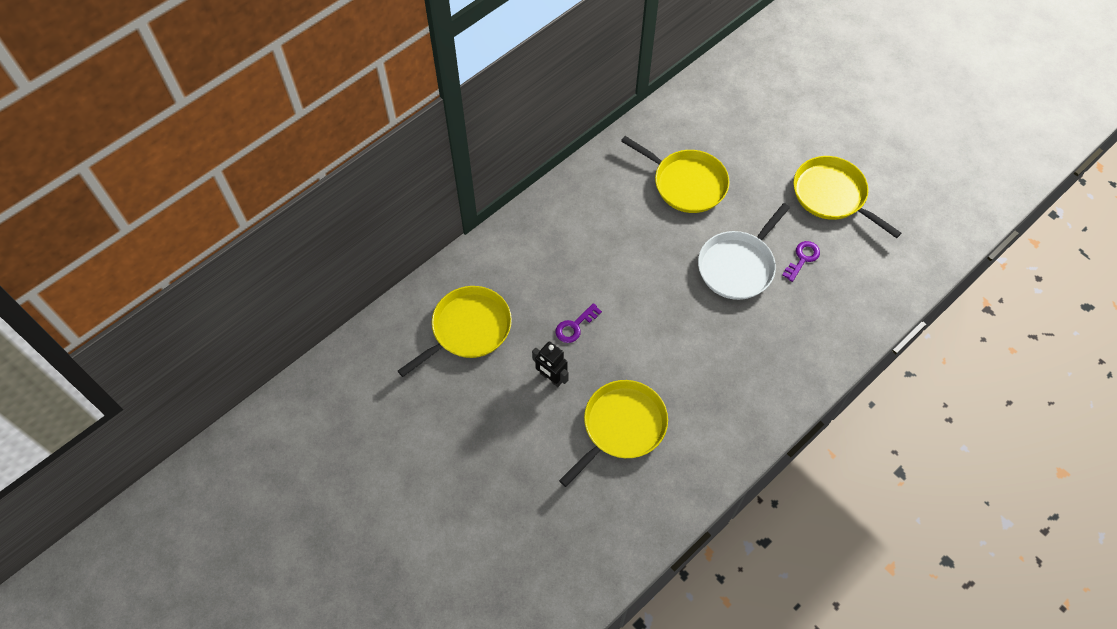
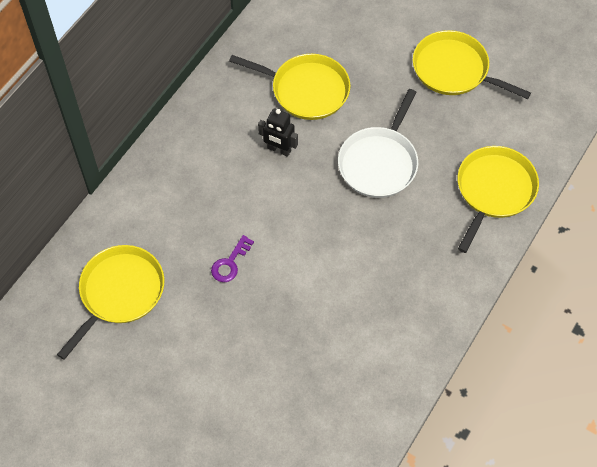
camera: 15 degrees left, 0 degrees up
(551, 378) = (219, 322): black robot -> black robot (279, 150)
(621, 427) = (304, 354): yellow pan -> yellow pan (494, 190)
(802, 259) = (441, 140): purple key -> none

